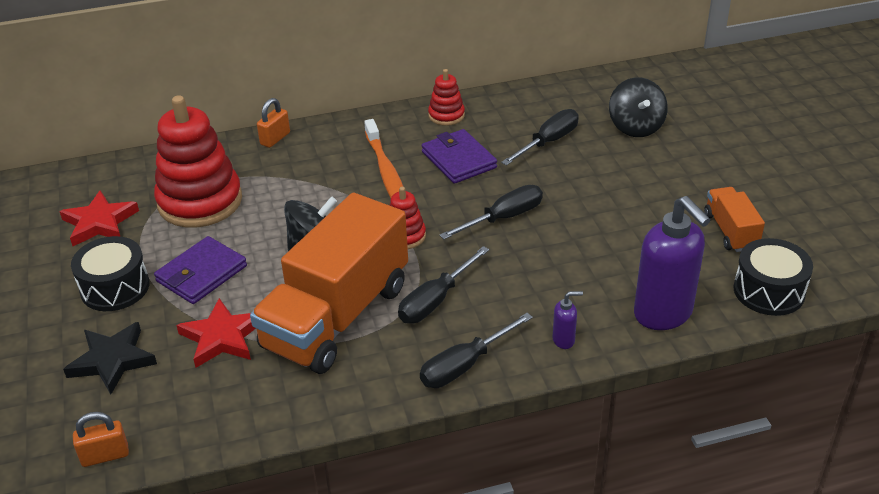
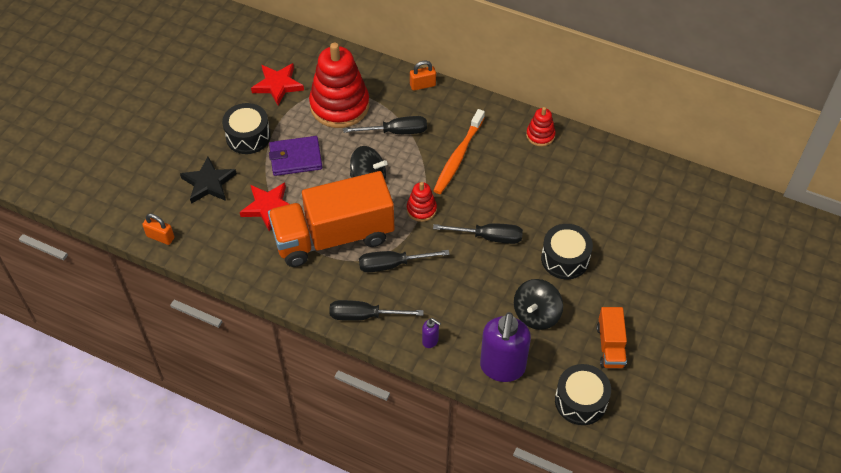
camera: 40 degrees right, 15 degrees up
(459, 160) = (510, 176): purple wallet -> none
(548, 142) = (579, 200): black screwdriver -> black screwdriver (396, 132)
(597, 191) = (565, 259): none -> black drum
(635, 127) = (649, 228): black spinning top -> black spinning top (536, 314)
(730, 231) = (610, 346): orange truck -> orange truck turned 150 degrees clockwise

